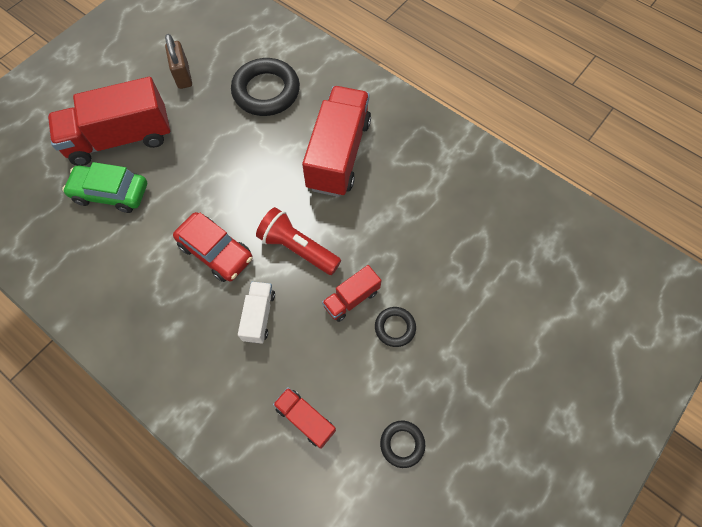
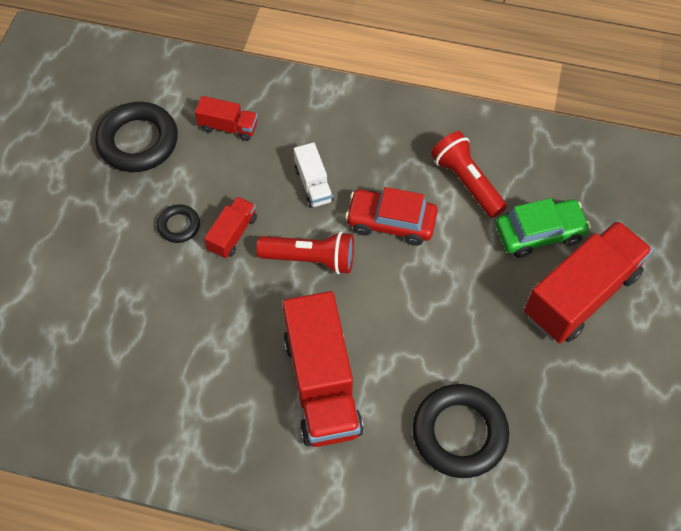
camera: 155 degrees right, 5 degrees down
(131, 260) = (466, 182): none -> red flashlight
(183, 75) = (578, 409): brown padlock -> none
(402, 444) = (138, 141): black ring -> black ring, size x2.00

